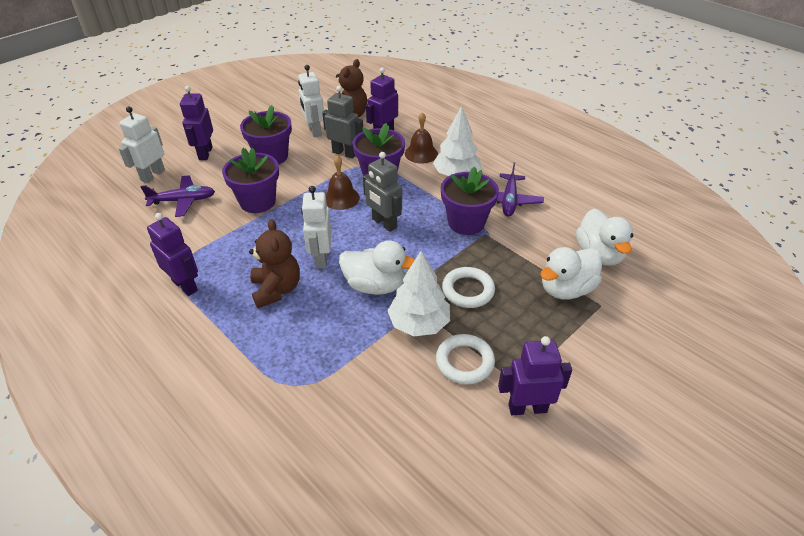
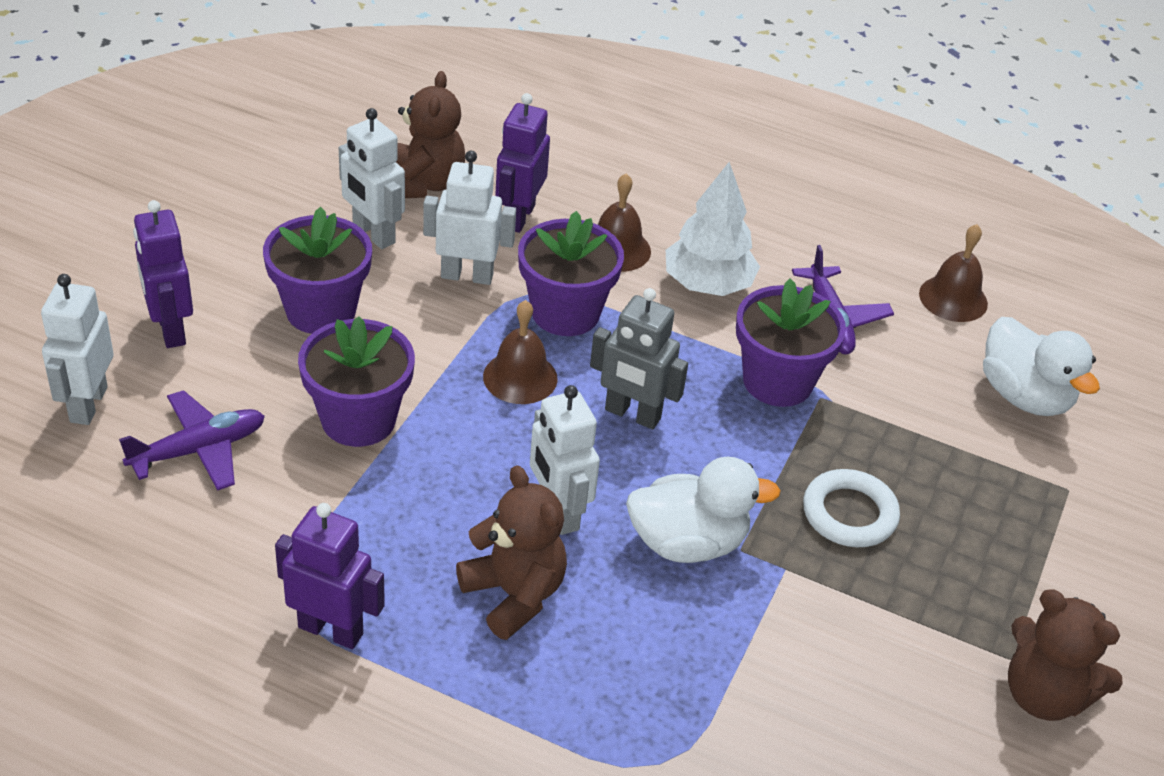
camera: 25 degrees left, 0 degrees up
(344, 153) = (467, 275): grey robot -> white robot
(419, 323) = (802, 595): white tree -> none
(464, 362) = (911, 644): white ring -> none
(527, 408) = (1043, 695): purple robot -> brown teddy bear
(566, 289) = (1003, 473): white duck -> none
(583, 202) = (953, 298): none -> brown bell

